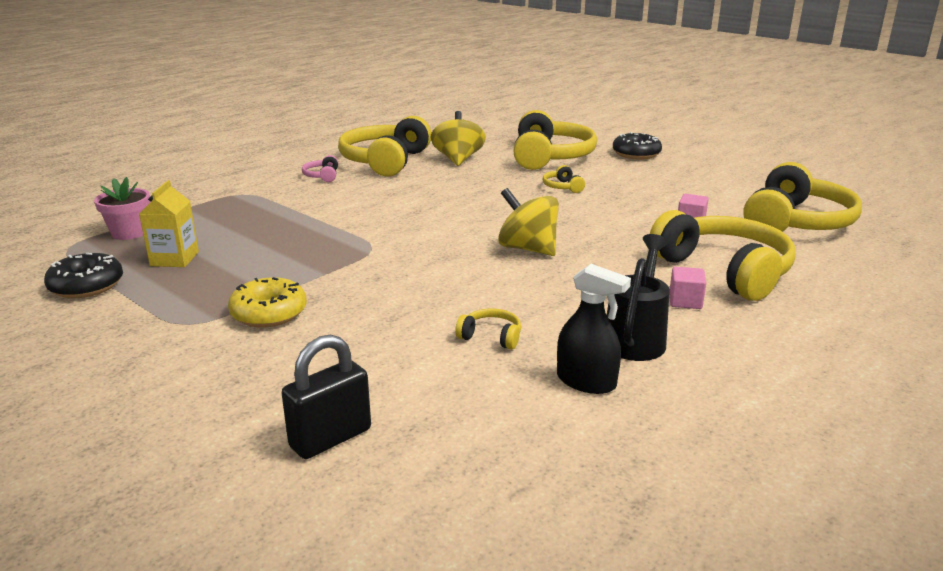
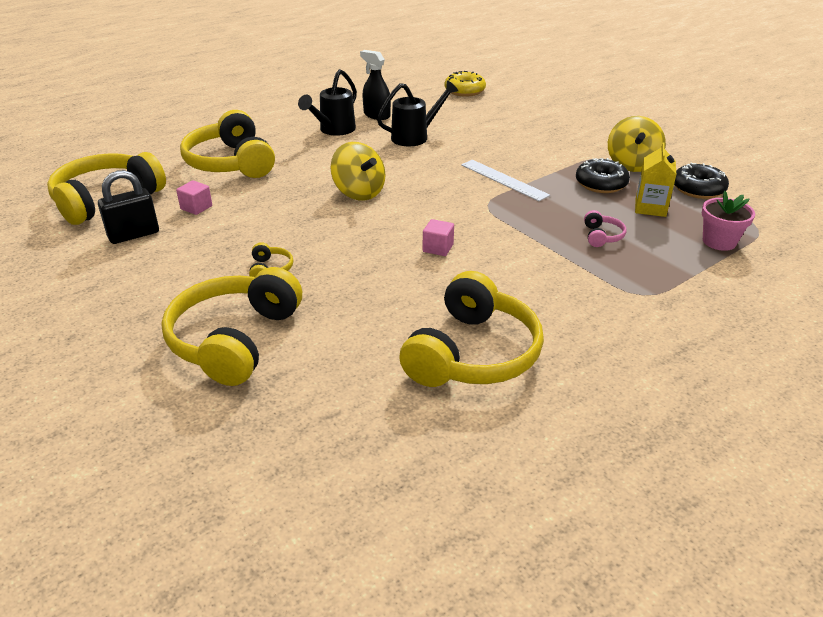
camera: 170 degrees left, 10 degrees up
(269, 313) = (552, 159): yellow donut -> yellow donut (464, 91)
(322, 176) = (557, 323): pink headphones -> pink headphones (602, 236)
(330, 438) = (502, 106): black padlock -> black padlock (134, 235)
(348, 277) = (504, 180): none -> white ruler
(458, 159) = (367, 347): yellow spinning top -> yellow spinning top (632, 164)
(491, 337) = (415, 137): yellow headphones -> black watering can
(636, 154) = (109, 334): black donut -> black donut (601, 184)
(685, 301) = (283, 146): pink cube -> pink cube (438, 248)

